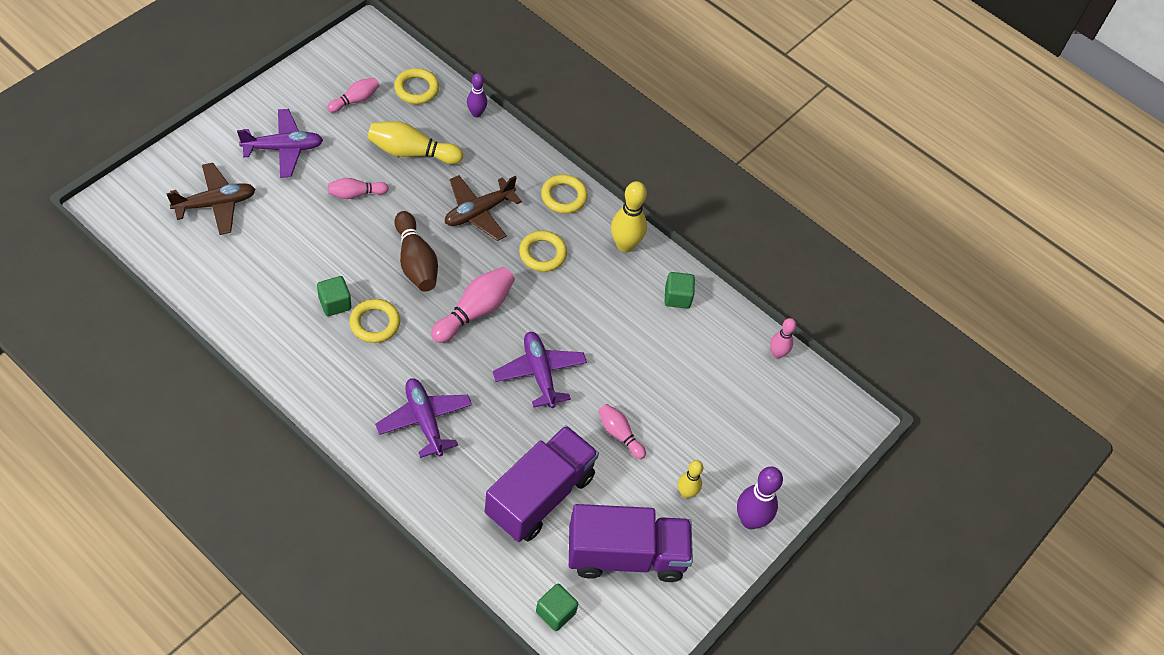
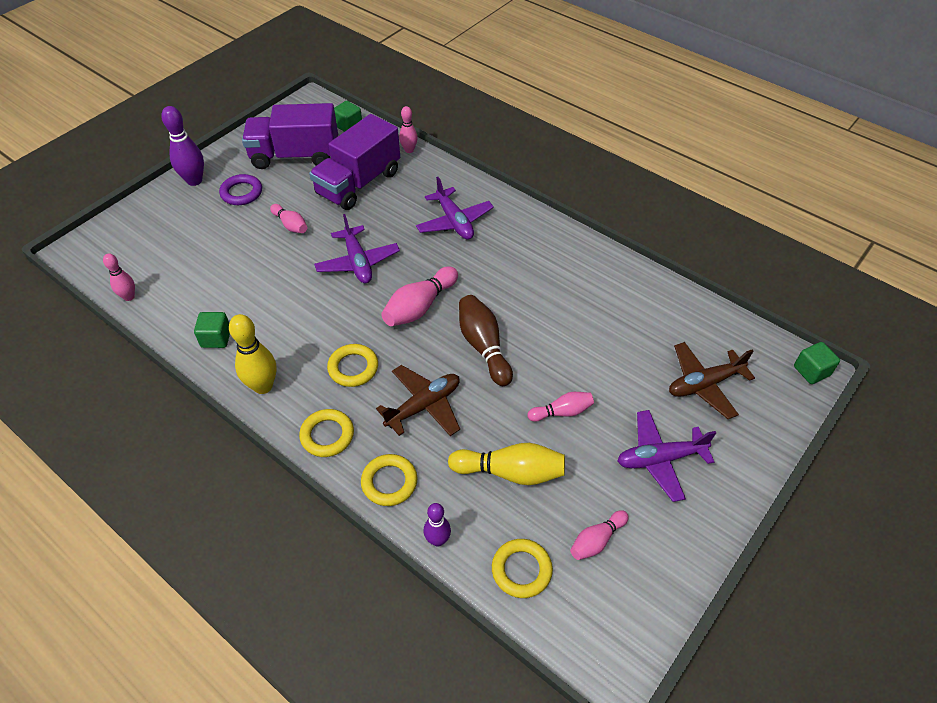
camera: 175 degrees left, 5 degrees down
(335, 303) = (552, 301): green cube -> green cube (811, 371)
(375, 323) = (511, 288): yellow ring -> yellow ring (389, 482)
(471, 552) = (409, 150): none -> pink bowling pin
(686, 493) = (241, 193): yellow bowling pin -> purple ring

